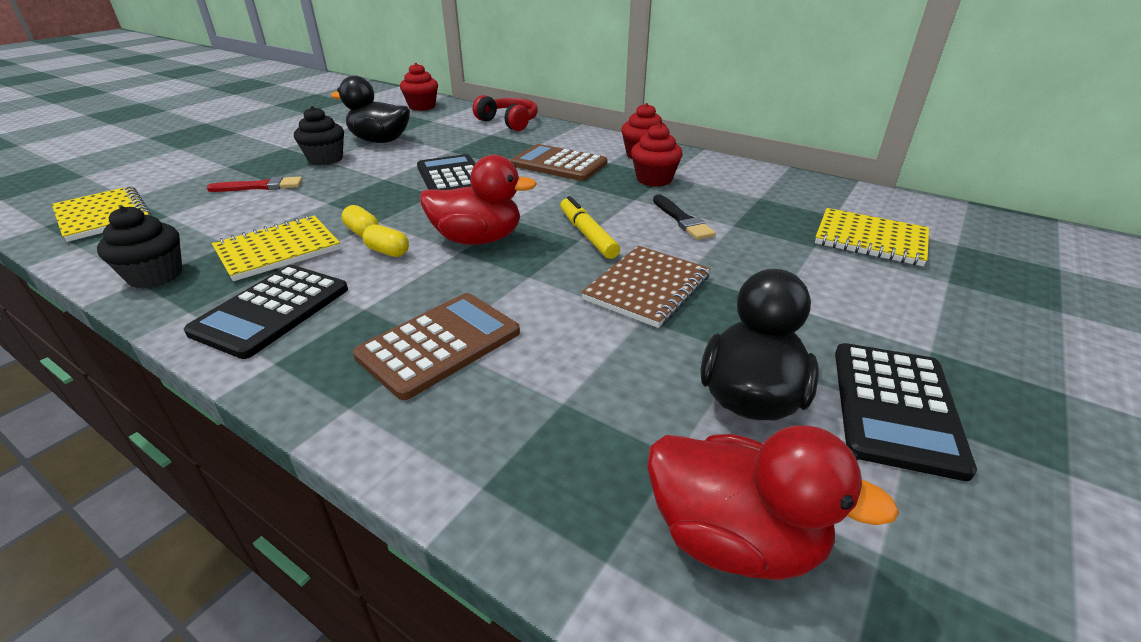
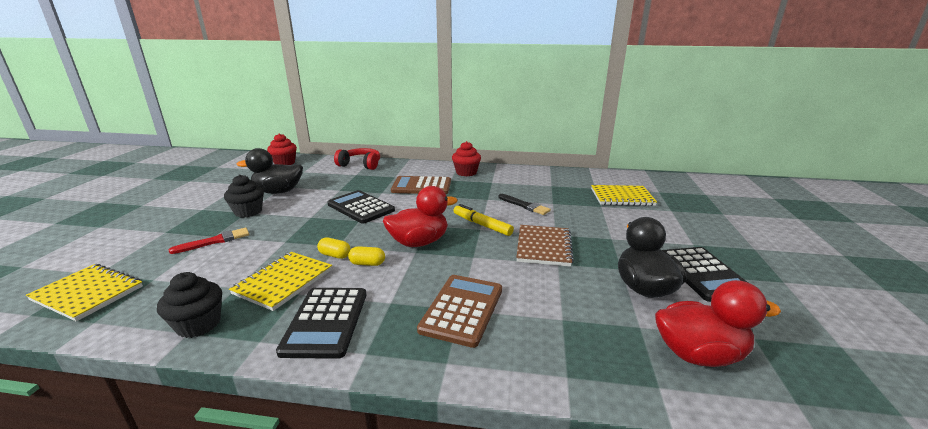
camera: 25 degrees left, 10 degrees down
(654, 179) = (487, 185): red cupcake -> none

